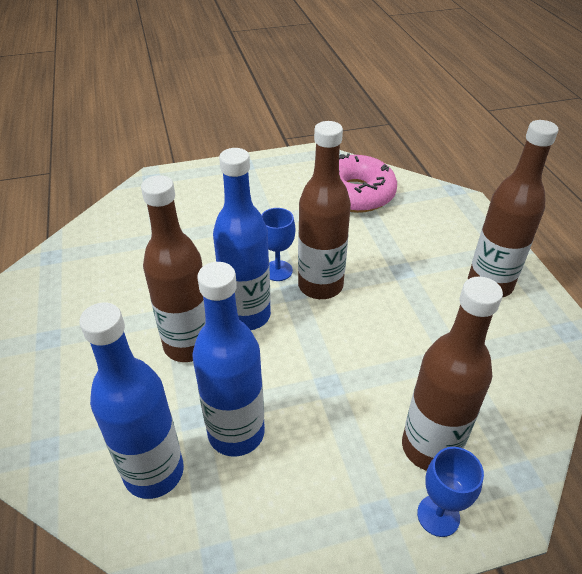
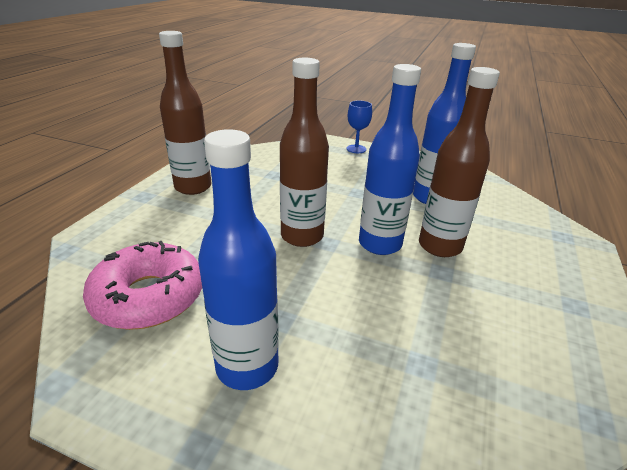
camera: 145 degrees left, 10 degrees down
(154, 472) = (487, 202): blue bottle -> blue bottle (247, 366)
(278, 271) = (323, 262): blue goblet -> none
(430, 447) = (334, 160): brown bottle -> none

